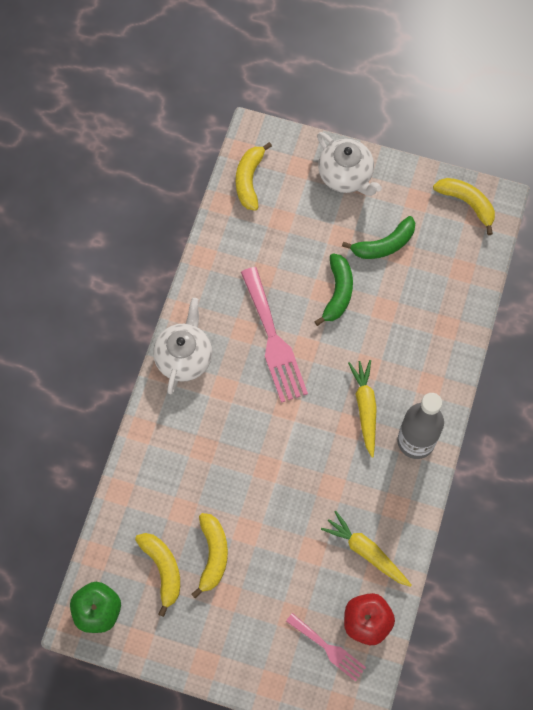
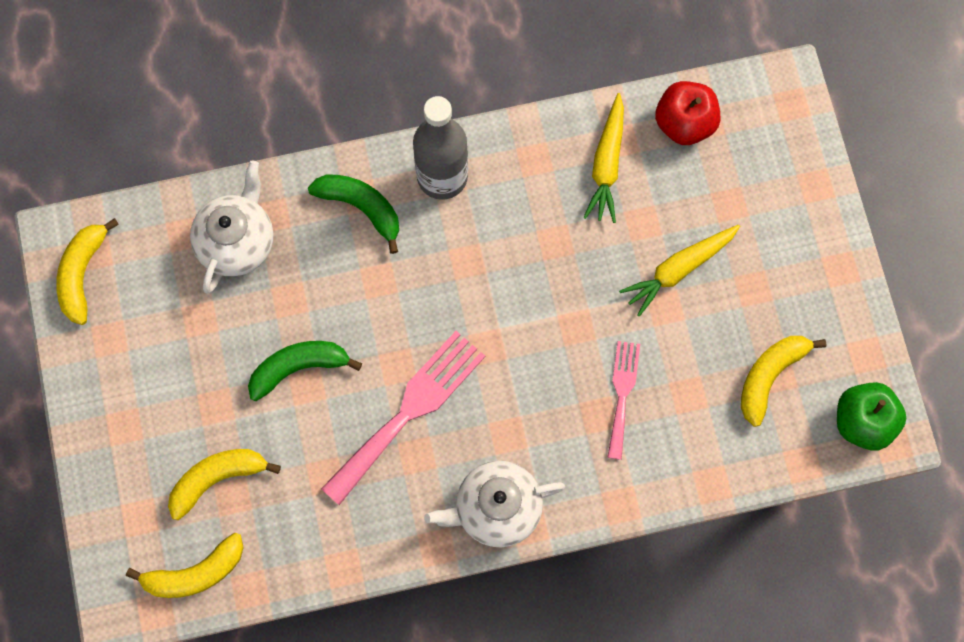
camera: 120 degrees left, 5 degrees up
(213, 555) = (717, 330): yellow banana -> yellow banana (217, 479)
(328, 649) = (739, 148): pink fork -> pink fork (622, 394)
(346, 176) = (121, 448): white teapot -> white teapot (237, 242)
(365, 408) = (434, 255): yellow carrot -> yellow carrot (679, 270)
(384, 245) = (198, 346): green banana -> green banana (361, 207)

